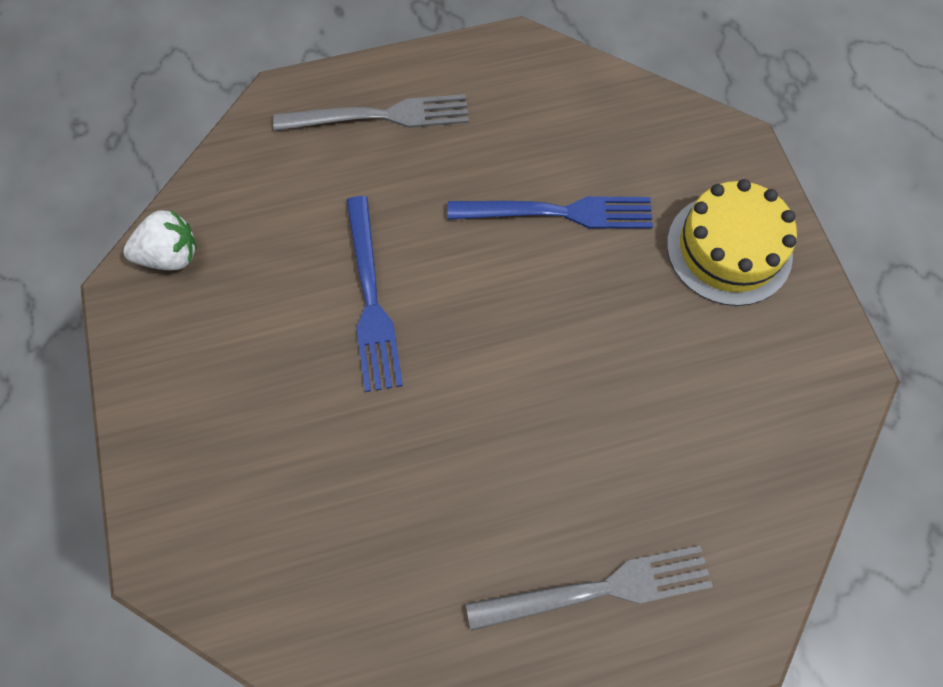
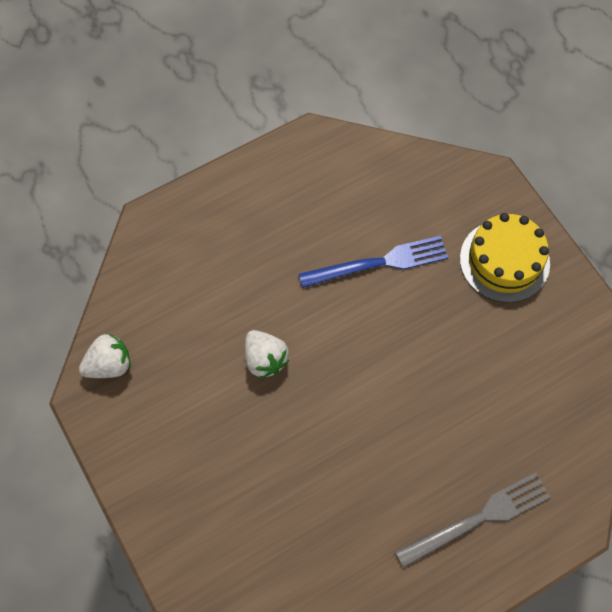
camera: 15 degrees left, 0 degrees up
(370, 298) = (265, 359): blue fork -> white strawberry
(379, 116) = (227, 219): grey fork -> none

